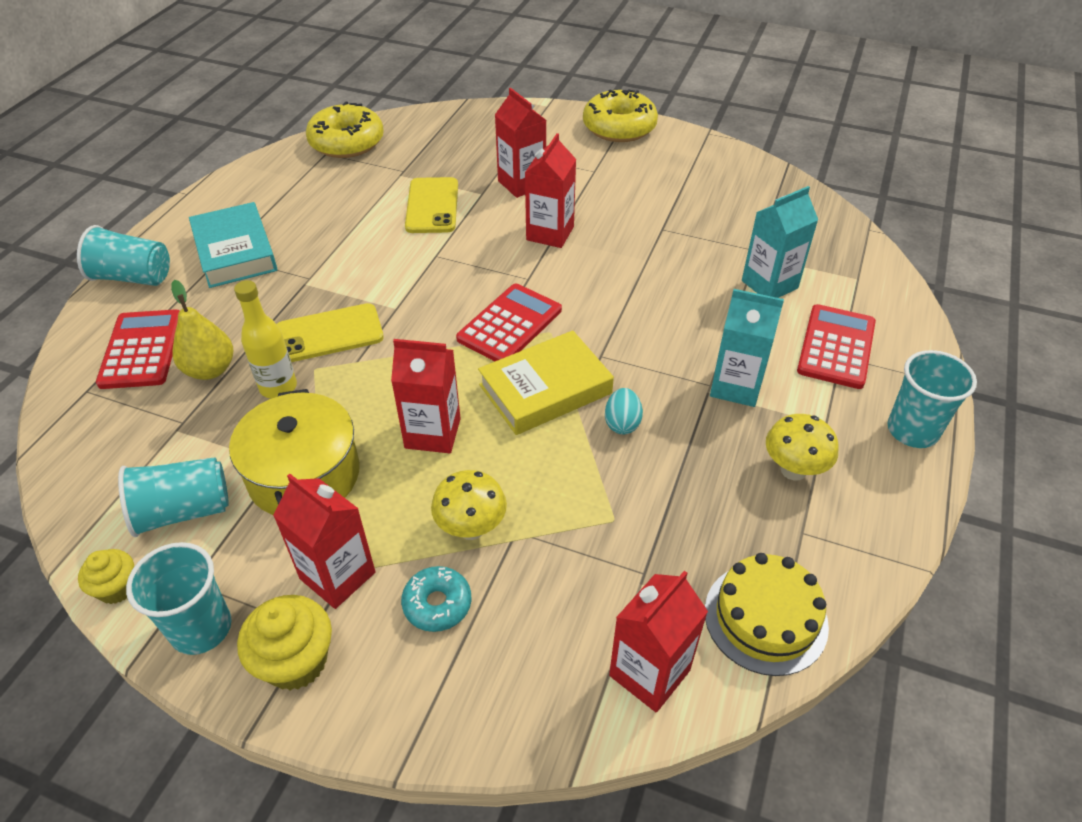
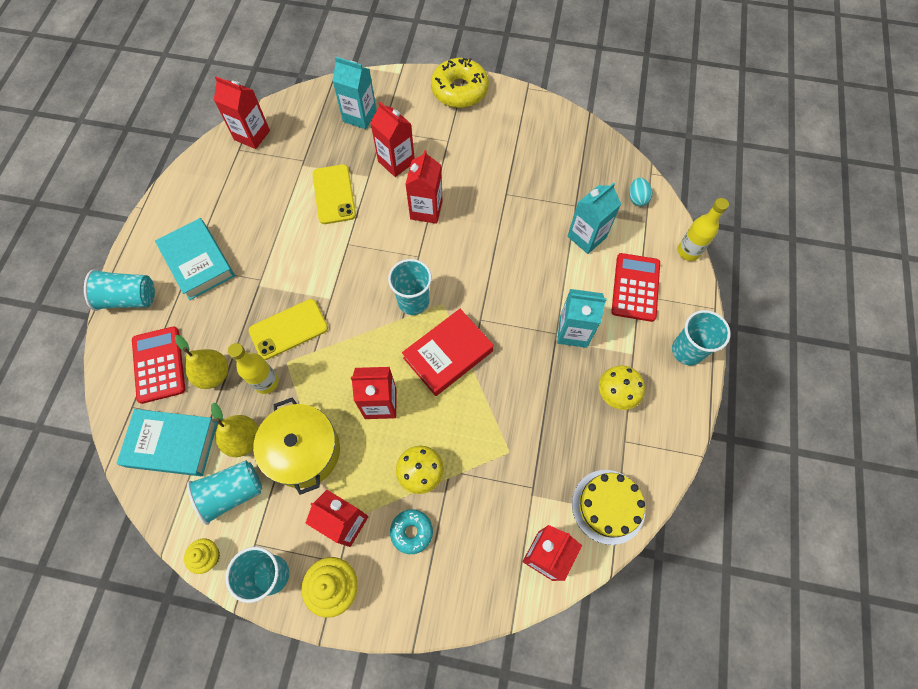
camera: 10 degrees left, 20 degrees up
(122, 440) = (172, 444): none -> turquoise book
(223, 449) = (244, 439): none -> yellow pear
(347, 142) = (252, 135): yellow donut -> red carton
(486, 138) = (359, 116): none -> turquoise carton
(510, 324) = (413, 301): red calculator -> turquoise cup
(545, 389) = (448, 354): yellow book -> red book
(622, 423) = (503, 375): turquoise egg -> turquoise egg (637, 198)
(919, 316) = (688, 251): none -> yellow bottle

